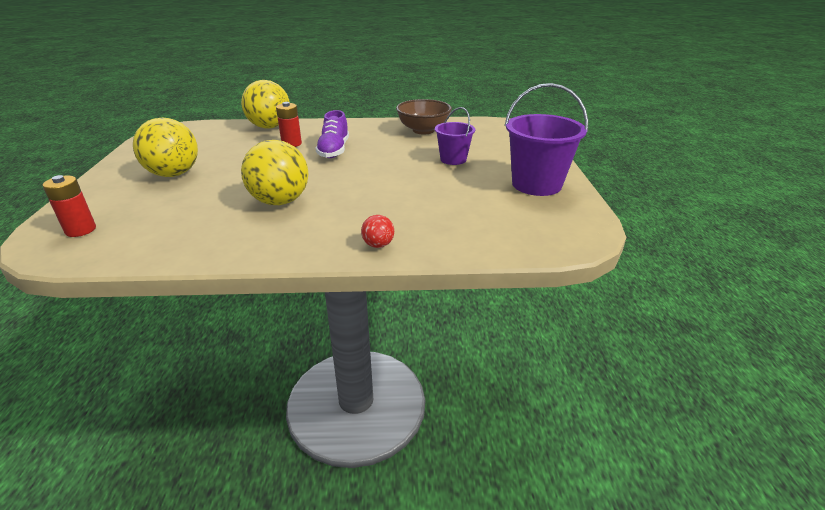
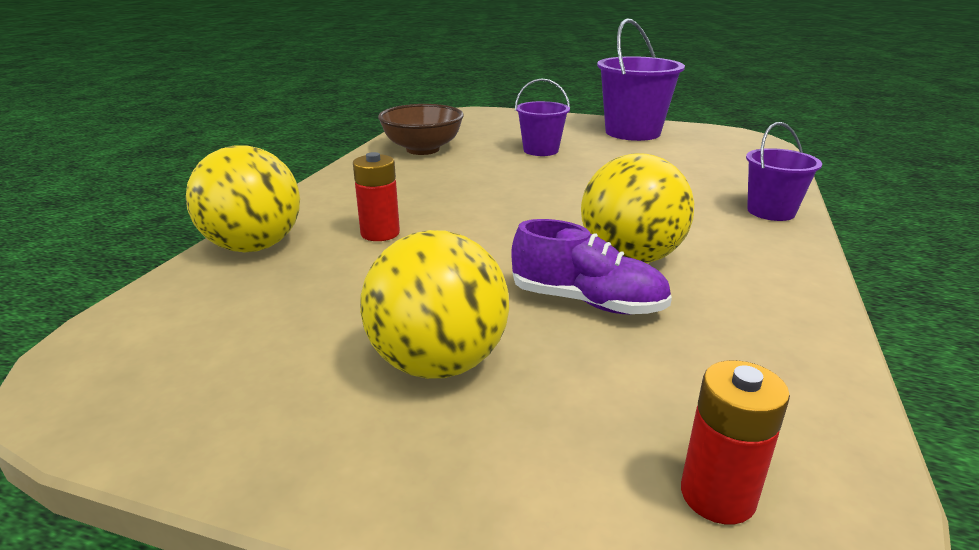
camera: 70 degrees left, 5 degrees down
(334, 150) = (447, 206): purple shoe -> purple shoe (587, 302)
(378, 245) = (771, 211): red ball -> purple bucket

